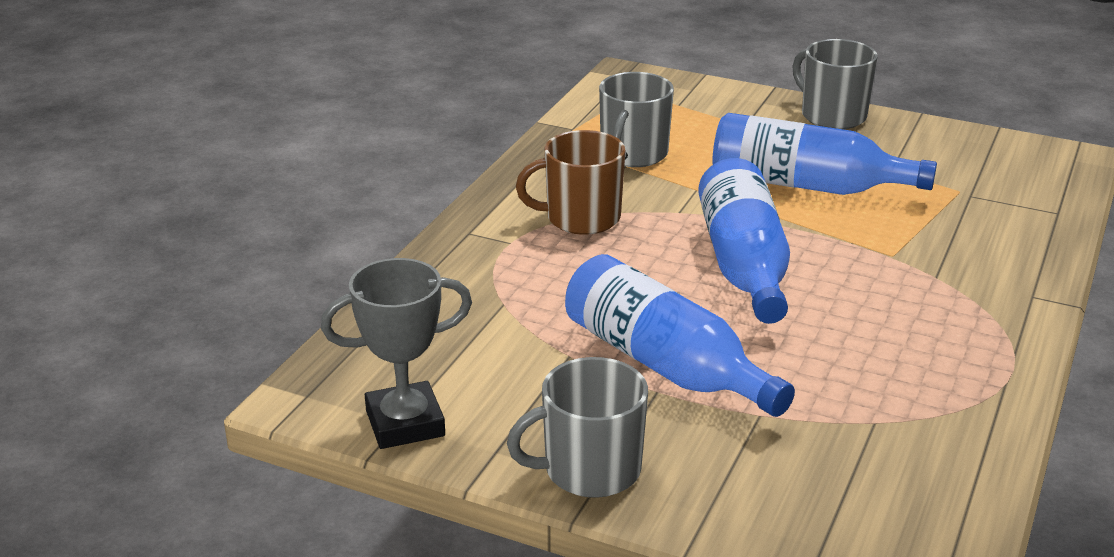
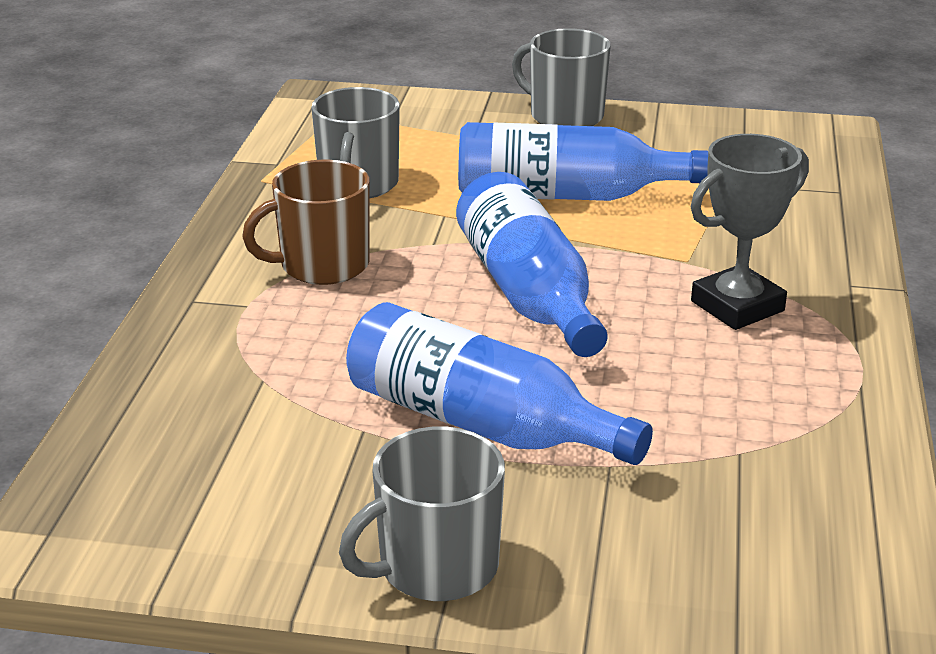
camera: 15 degrees left, 0 degrees up
(405, 423) = (187, 548): grey trophy -> grey trophy (737, 306)

